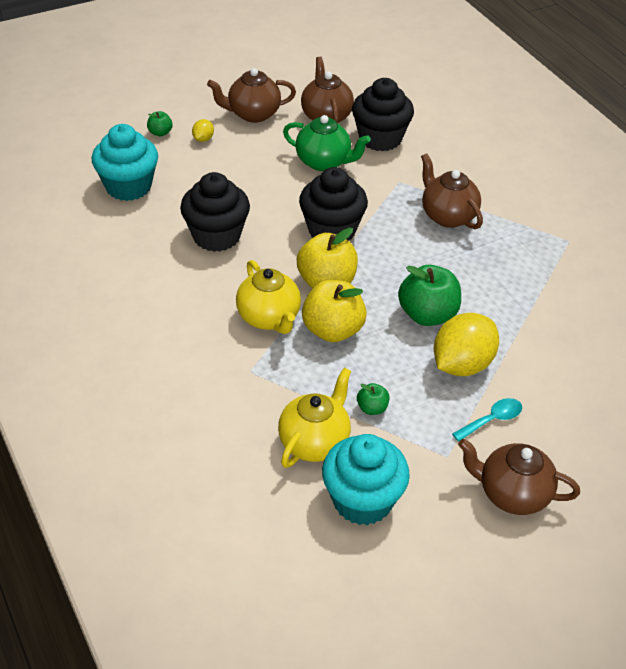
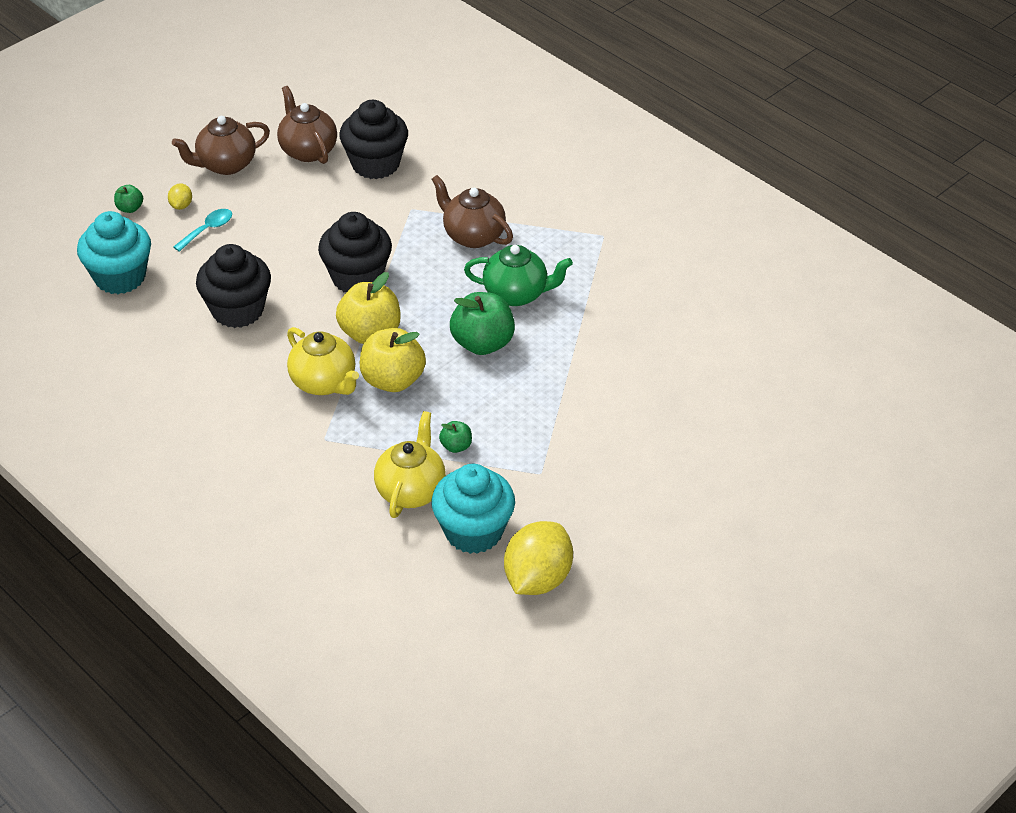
camera: 15 degrees left, 0 degrees up
(324, 162) = (324, 204): green teapot -> green teapot (517, 294)
(462, 364) = (530, 384): yellow lemon -> yellow lemon (537, 579)
(492, 420) = (574, 430): turquoise spoon -> turquoise spoon (208, 230)
(512, 494) = (610, 492): brown teapot -> none

